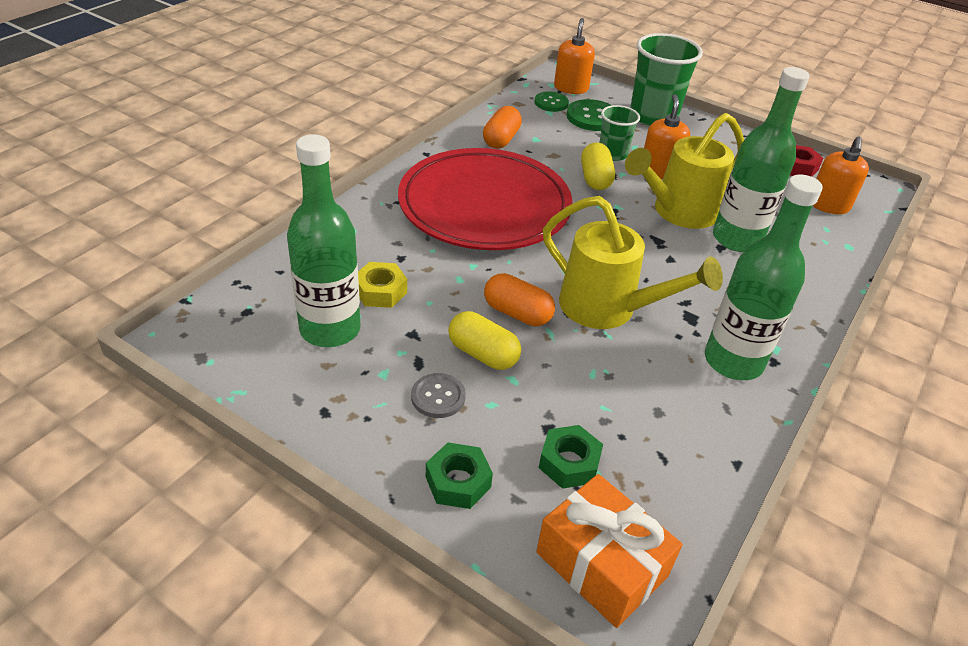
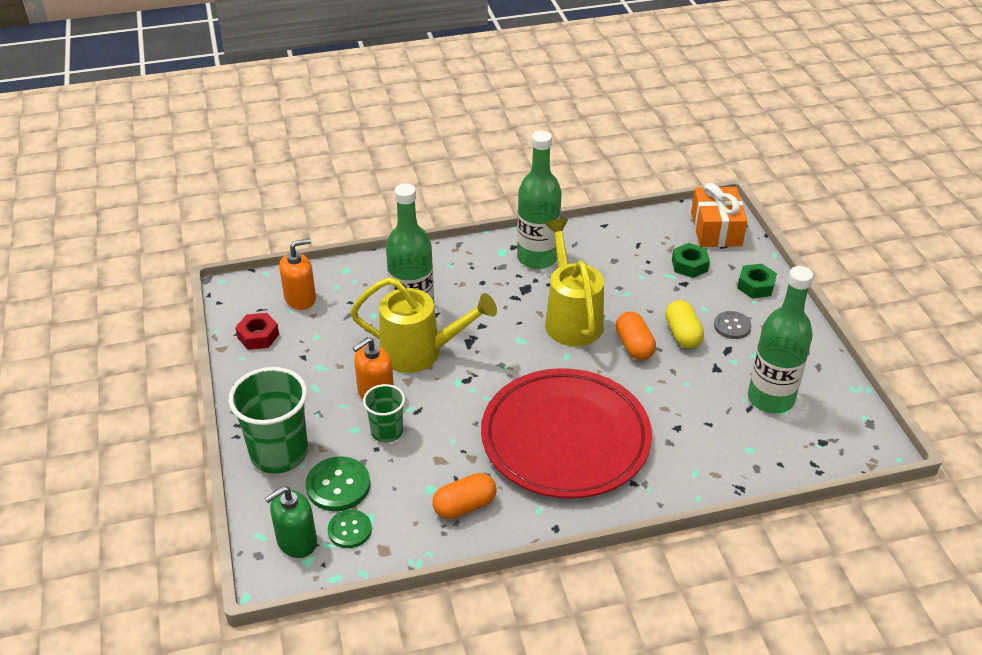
camera: 135 degrees left, 0 degrees up
(380, 291) = (715, 408): yellow nut -> none
(571, 88) = (296, 541): orange soap dispenser -> green soap dispenser
(595, 179) = (439, 415): yellow capsule -> none

